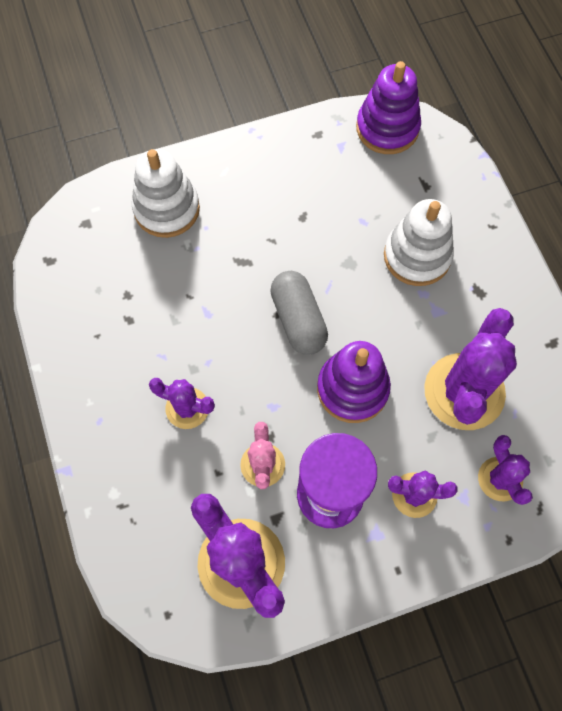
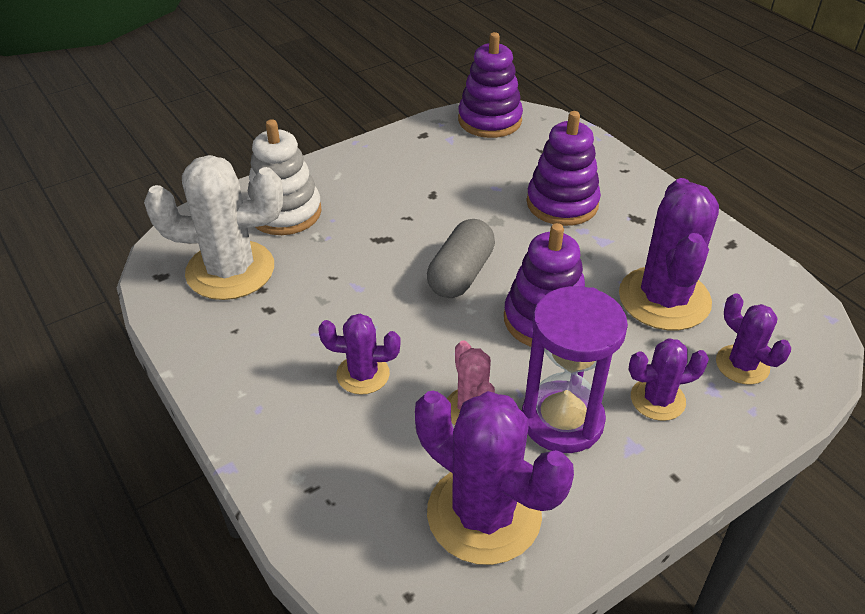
camera: 15 degrees left, 25 degrees down
(106, 268) = (230, 270): none -> white cactus
(298, 320) = (461, 274): grey capsule -> grey capsule turned 60 degrees clockwise
(417, 256) = (562, 203): white stacking toy -> purple stacking toy

